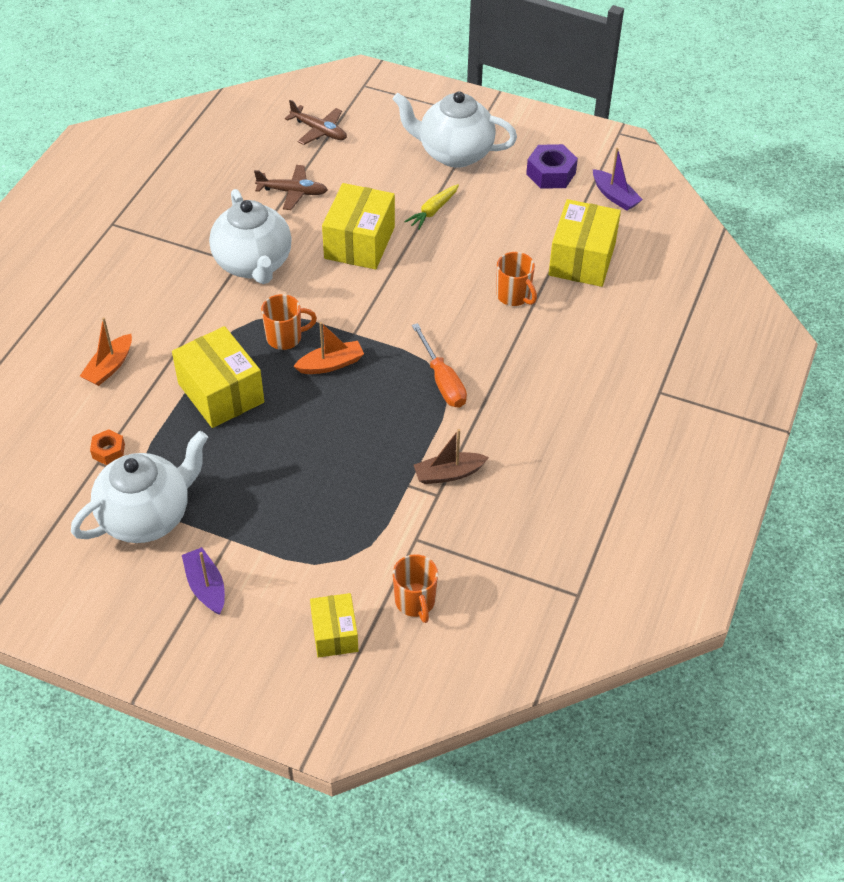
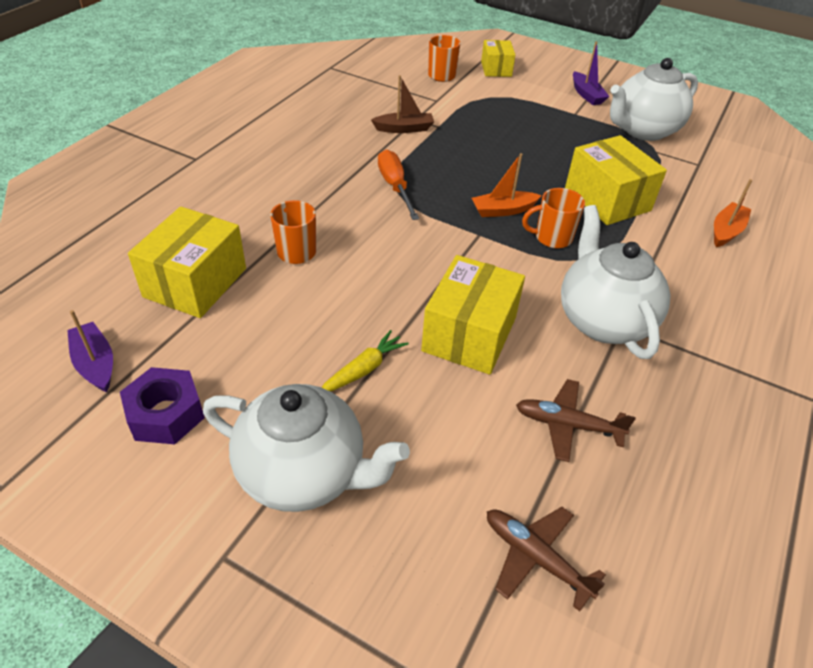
camera: 175 degrees left, 5 degrees down
(108, 451) = (693, 170): orange nut -> none

